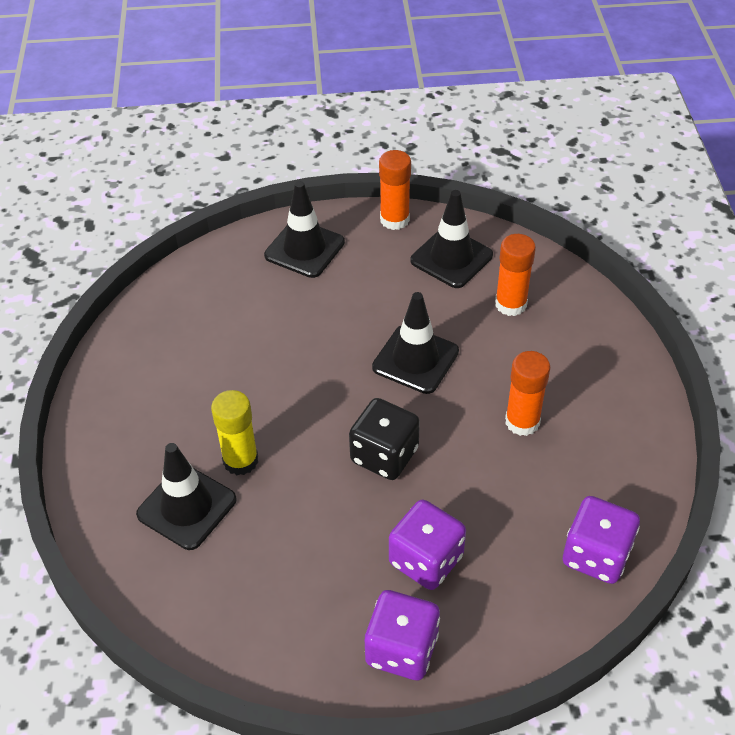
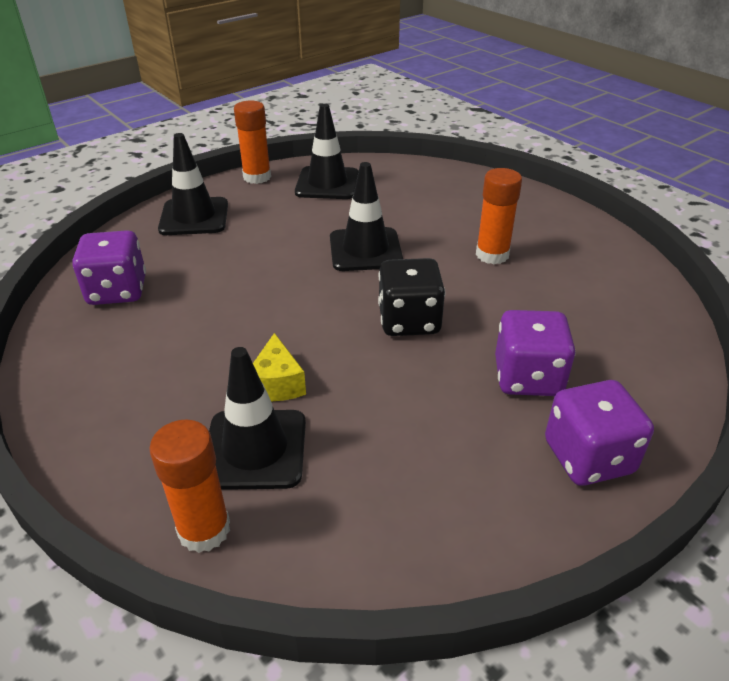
camera: 35 degrees left, 10 degrees down
(240, 460) = (277, 384): yellow glue stick -> yellow cheese
(510, 304) = (402, 193): orange glue stick -> orange glue stick (204, 529)
(596, 555) = (644, 311): purple dice -> purple dice (117, 291)

